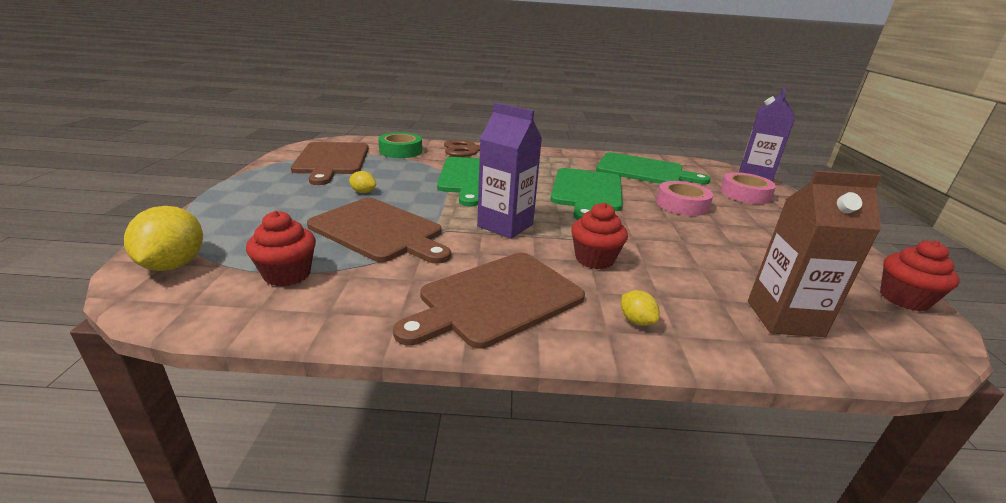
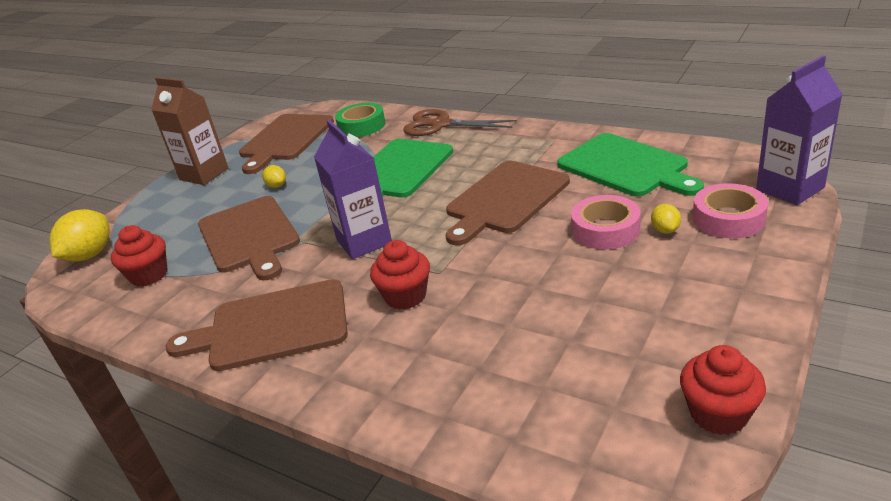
camera: 35 degrees right, 5 degrees up
(587, 192) = (505, 200): green cutting board -> brown cutting board
(636, 321) = (364, 373): yellow lemon -> yellow lemon (665, 230)
(784, 318) = (518, 404): brown carton -> brown carton (204, 174)

